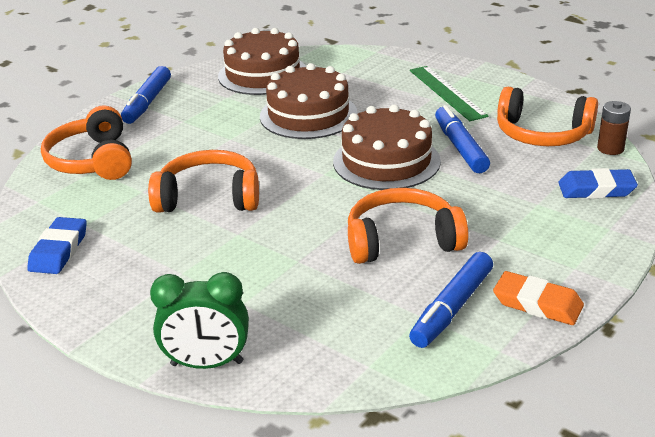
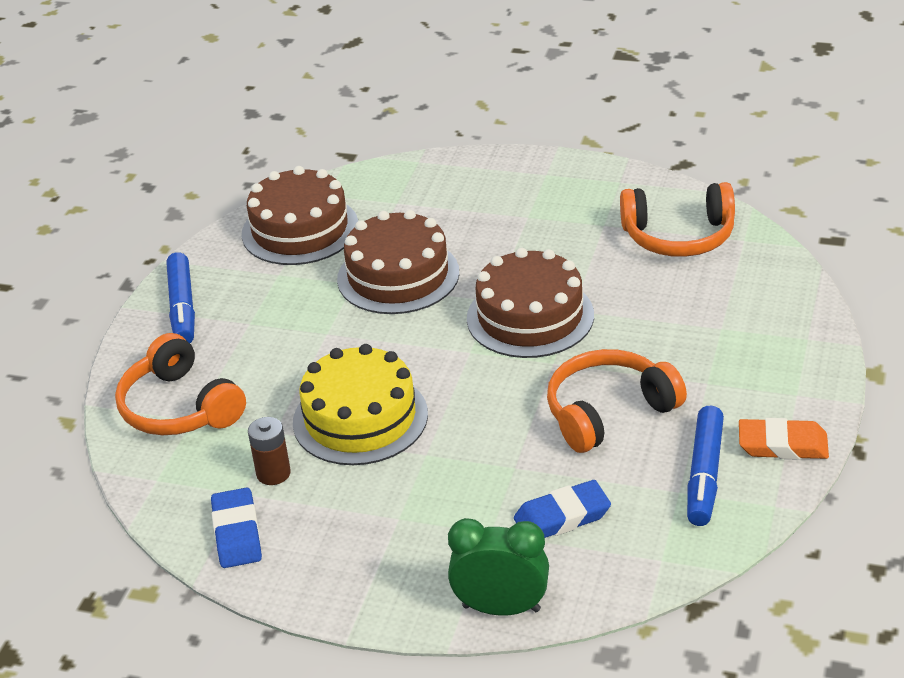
camera: 20 degrees left, 5 degrees up
(207, 363) = (501, 608): green clock -> green clock turned 150 degrees counterclockwise
(209, 197) = (360, 418): orange headphones -> yellow cake
(447, 92) = (541, 203): green ruler -> none
(460, 147) = (600, 277): blue marker -> none
(596, 189) = (771, 294): blue eraser -> blue eraser (562, 517)
(610, 148) = (760, 238): brown battery -> brown battery (273, 473)

